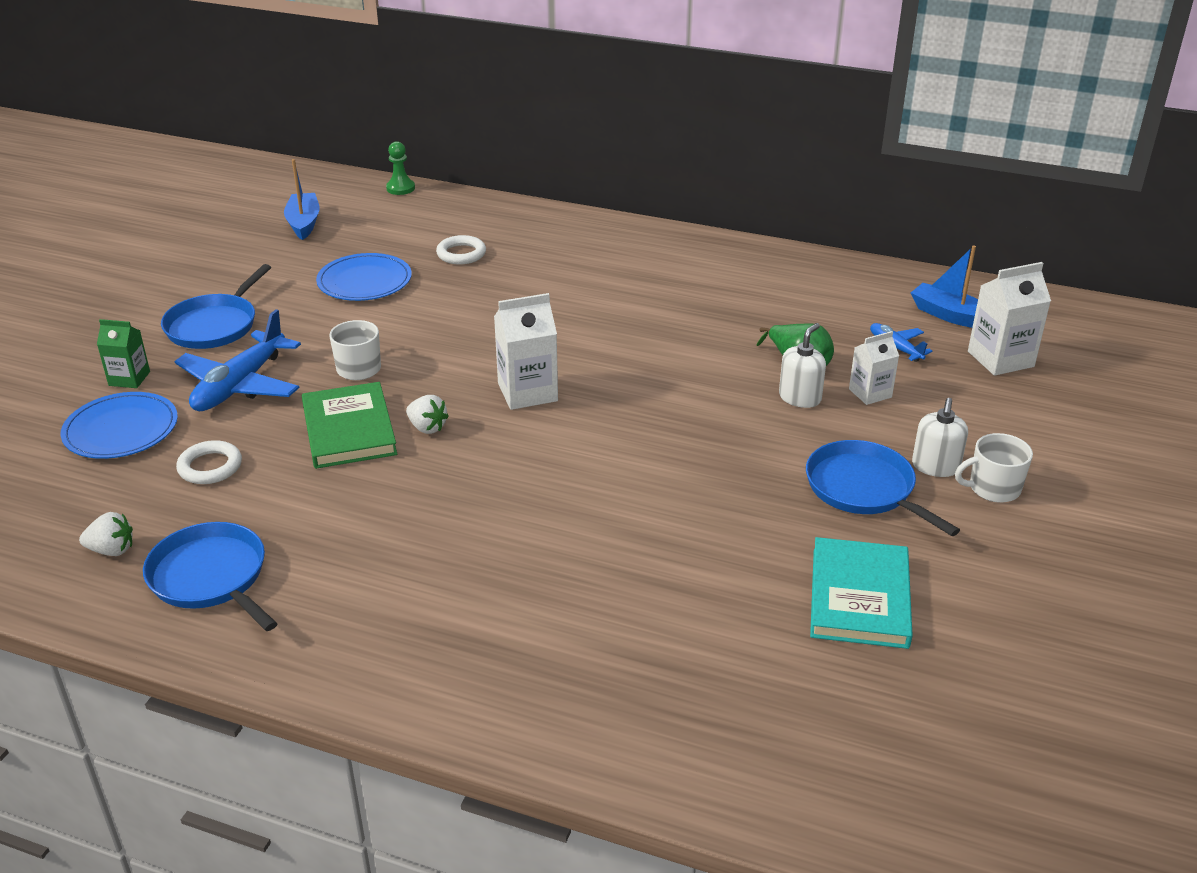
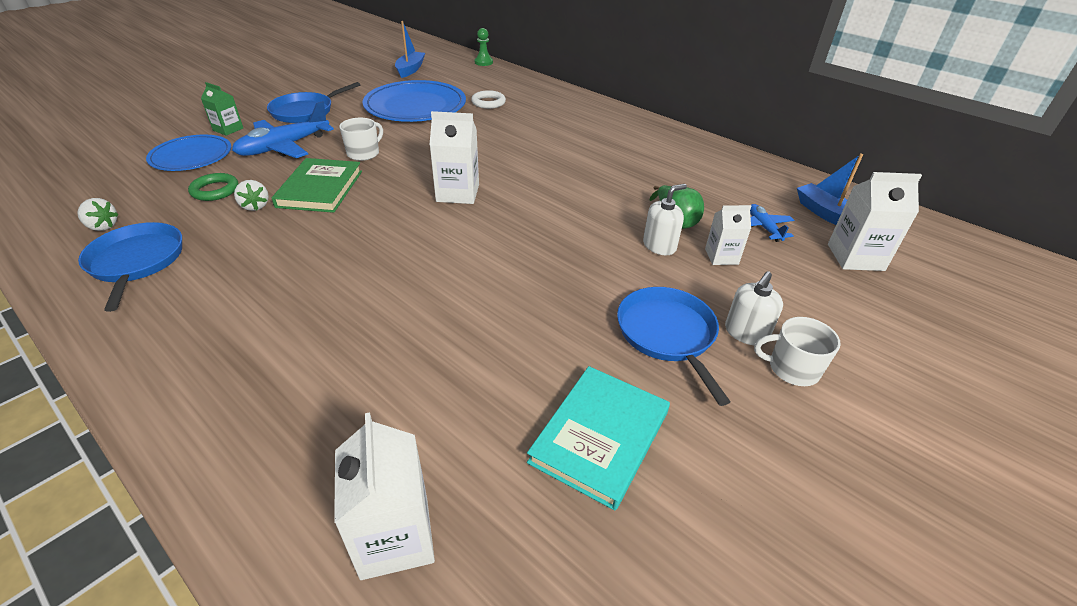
camera: 20 degrees right, 5 degrees up
(210, 467) = (215, 190): white ring -> green ring
(364, 281) = (415, 106): blue plate -> blue plate, size x1.58
(427, 427) = (370, 200): white strawberry -> white strawberry (255, 206)
(741, 726) = (395, 537): none -> white carton

